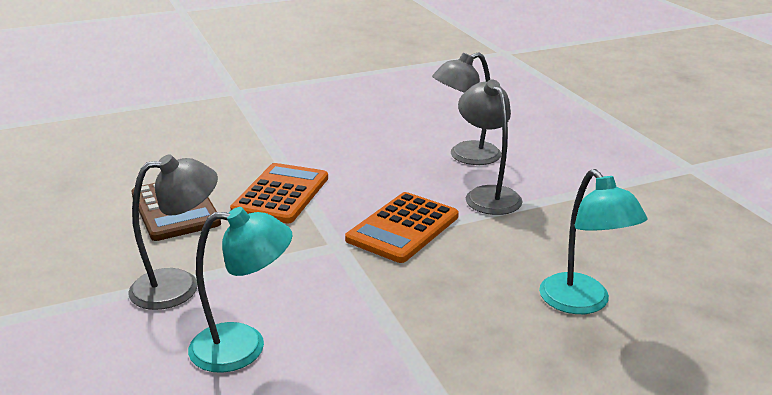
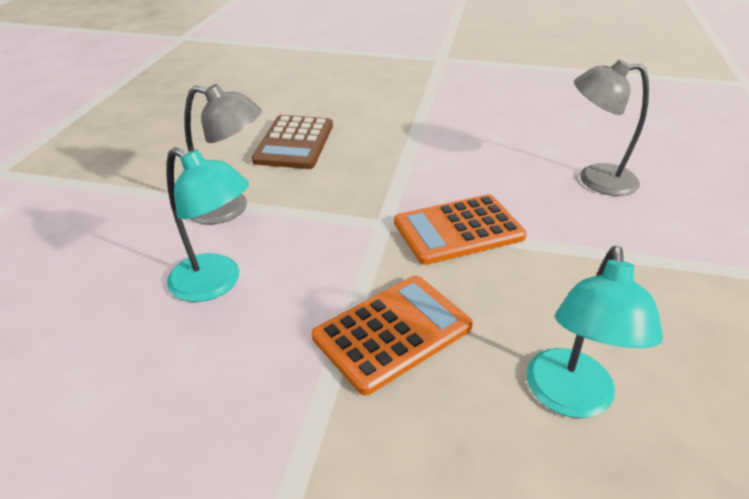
camera: 35 degrees right, 10 degrees up
(281, 194) = (385, 158): orange calculator -> orange calculator (392, 332)
(487, 195) = (579, 228): grey lamp -> none

